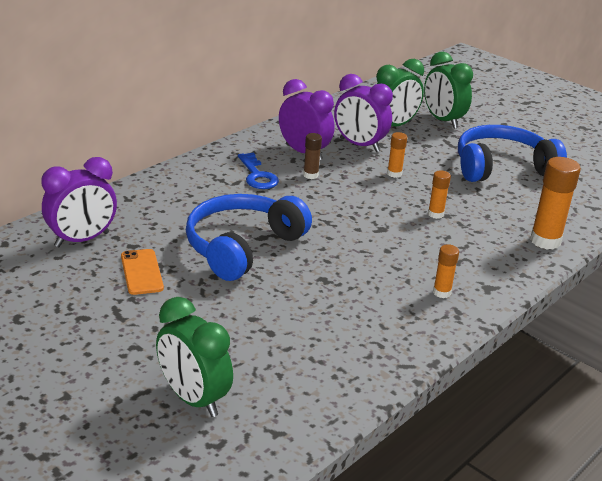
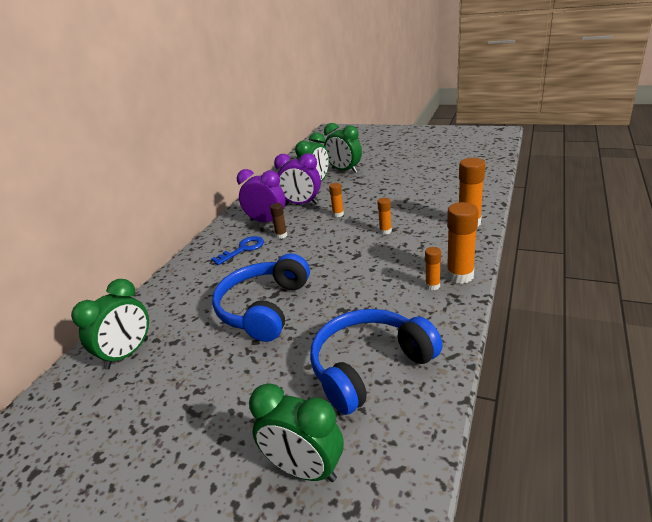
camera: 15 degrees left, 0 degrees up
(82, 240) = (127, 354): purple clock -> green clock
(141, 272) = (193, 362): orange phone -> none
(257, 175) = (243, 249): blue key -> blue key turned 90 degrees counterclockwise
(482, 294) = (460, 276): none -> orange glue stick
(502, 167) = (403, 186): blue headphones -> blue headphones (369, 366)

